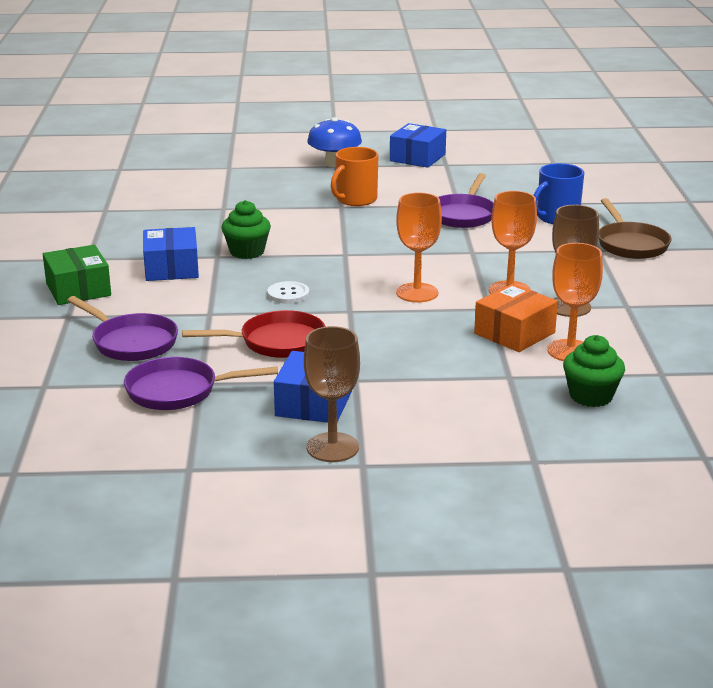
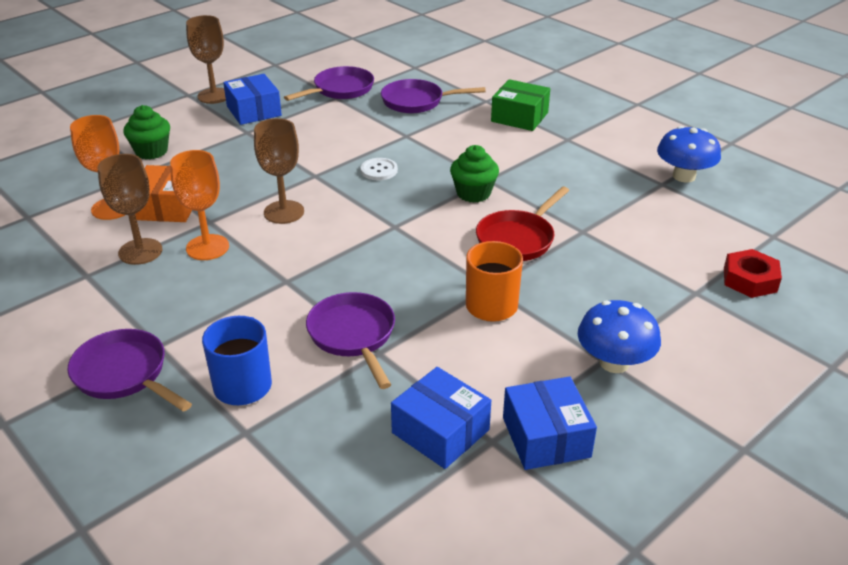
camera: 140 degrees right, 10 degrees up
(79, 208) = (684, 176): none -> blue mushroom
(171, 268) = (496, 156): blue box -> blue box (440, 431)
(186, 161) = (750, 280): none -> red nut
(276, 342) = (330, 135): red pan -> red pan (518, 239)
(417, 293) = (284, 212): orange goblet -> brown goblet
(591, 396) = (75, 179): green cupcake -> green cupcake (151, 151)
(630, 244) = (124, 374): brown pan -> purple pan

